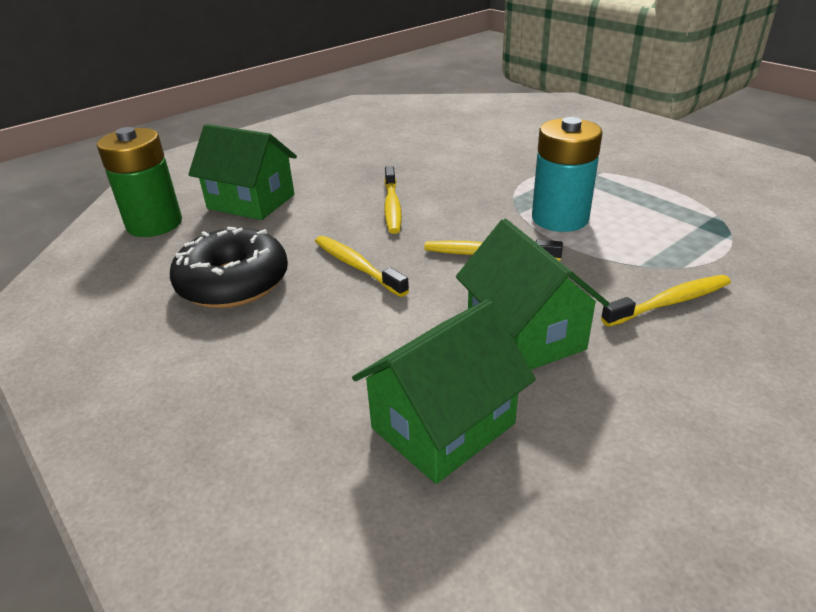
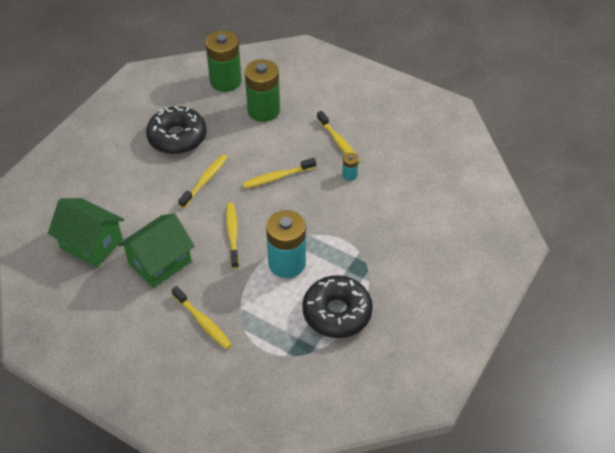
camera: 70 degrees right, 15 degrees up
(251, 202) = (263, 110): green house -> green battery
(359, 161) = (339, 142): none -> yellow toothbrush
(421, 161) = (349, 175): none -> turquoise battery
(654, 195) = (337, 312): none -> black donut

